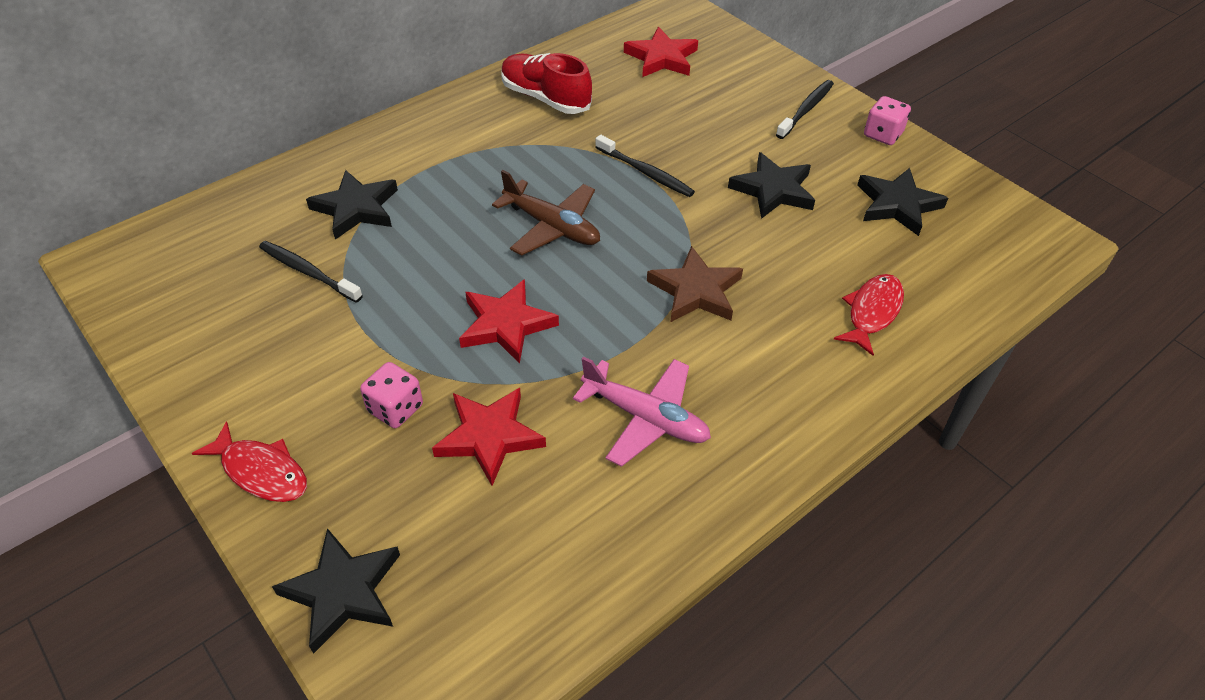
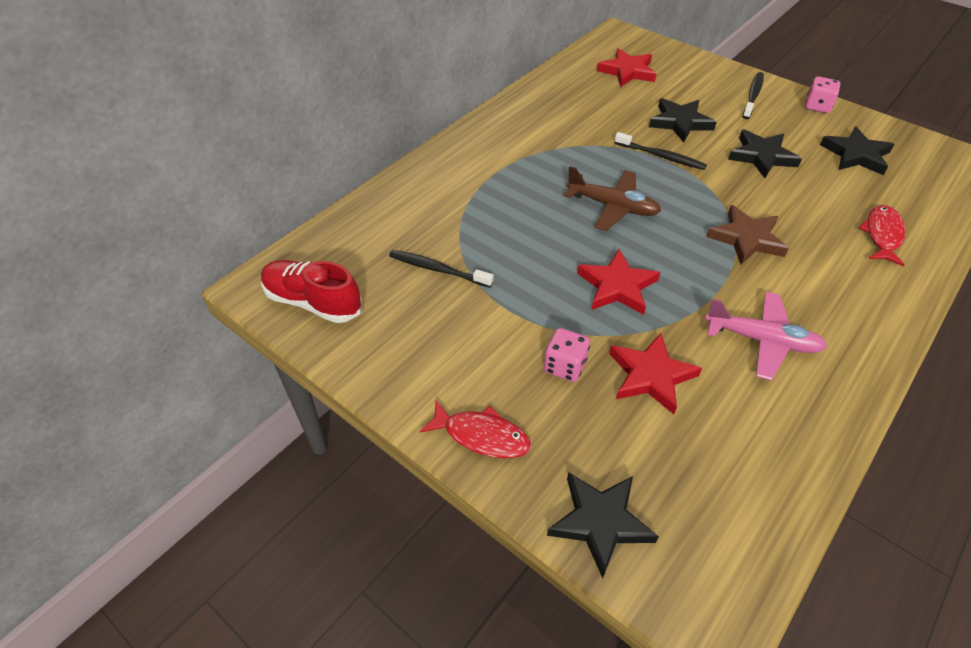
camera: 10 degrees left, 0 degrees up
(356, 208) = (451, 214): black star -> black star (680, 122)
(545, 98) = (556, 111): red shoe -> red shoe (313, 302)

